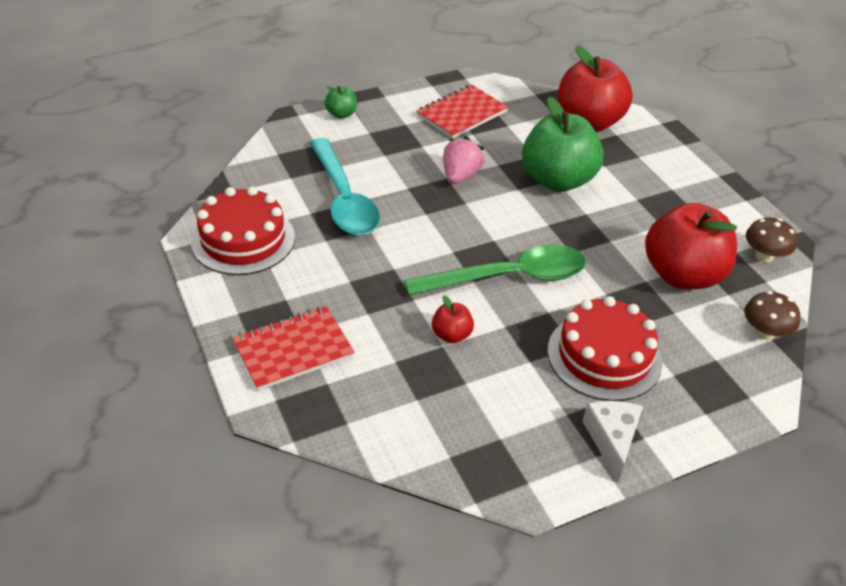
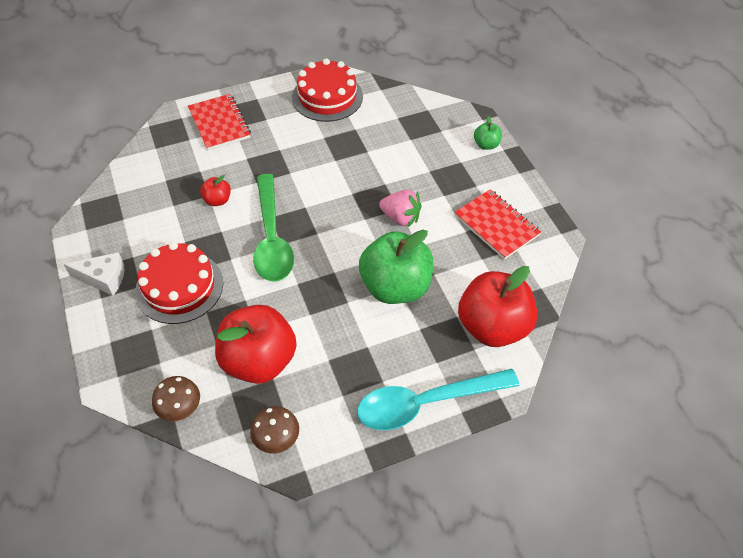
camera: 95 degrees right, 10 degrees up
(344, 199) = (370, 146): turquoise spoon -> turquoise spoon (425, 403)

